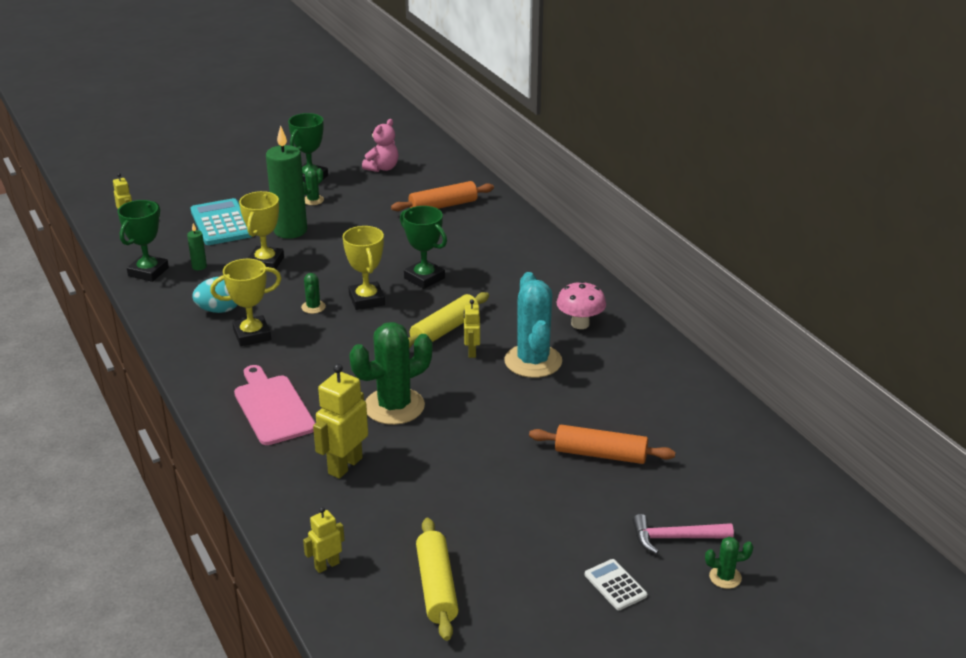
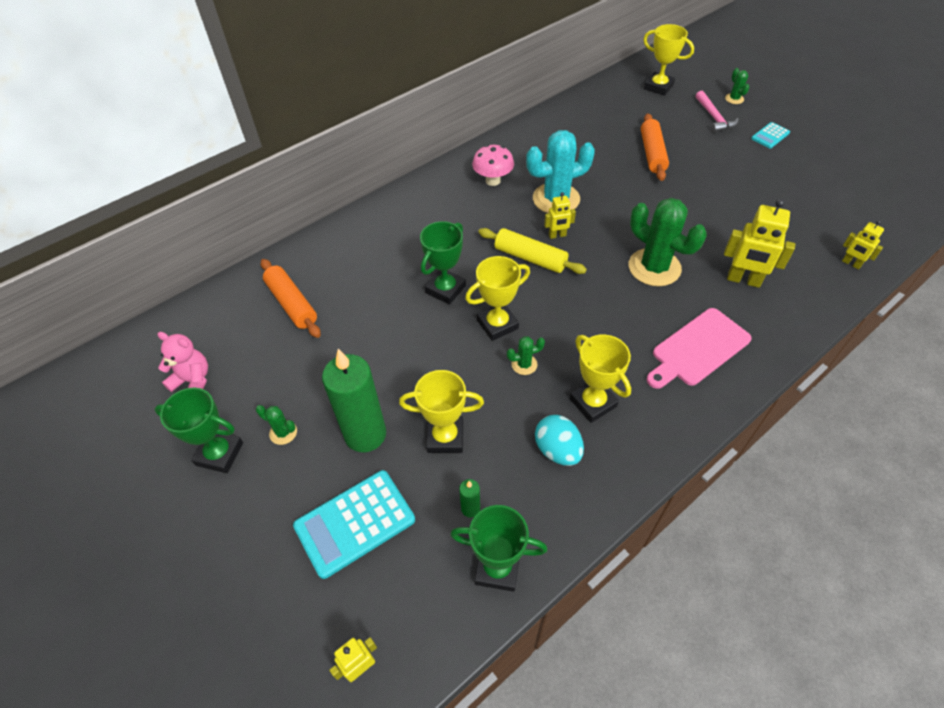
camera: 100 degrees left, 20 degrees up
(437, 587) = (828, 206): yellow rolling pin -> none
(615, 585) = (770, 136): white calculator -> turquoise calculator
(769, 501) = (658, 87): none -> yellow trophy

